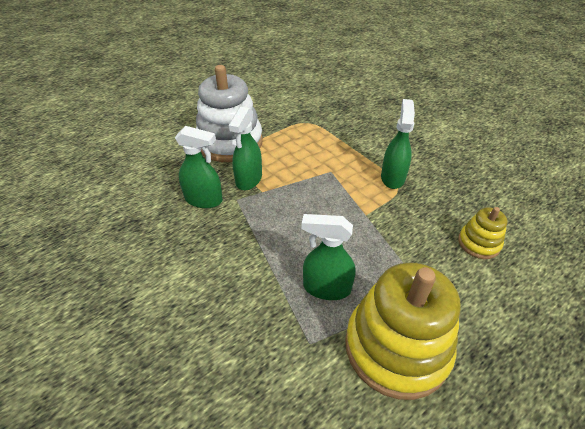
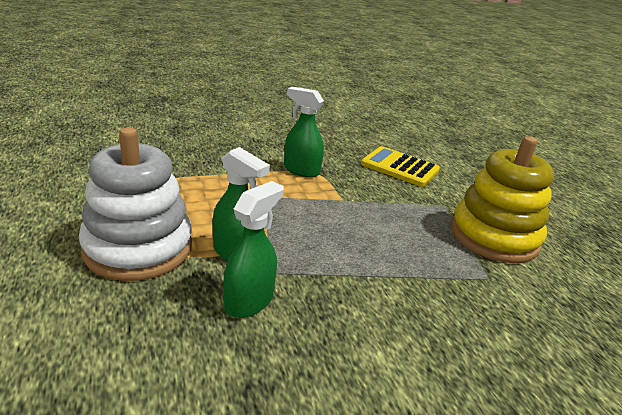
camera: 75 degrees left, 15 degrees down
(326, 288) = (428, 250): green spray bottle -> none
(478, 243) = (400, 167): yellow stacking toy -> yellow calculator

